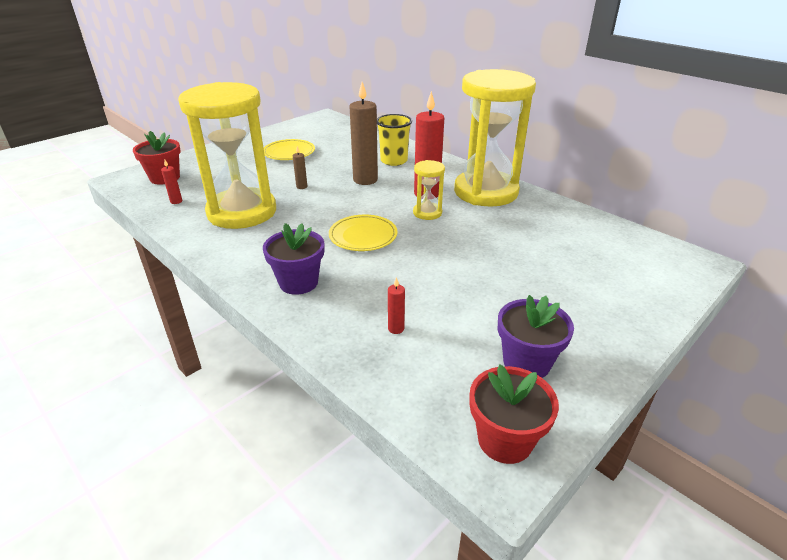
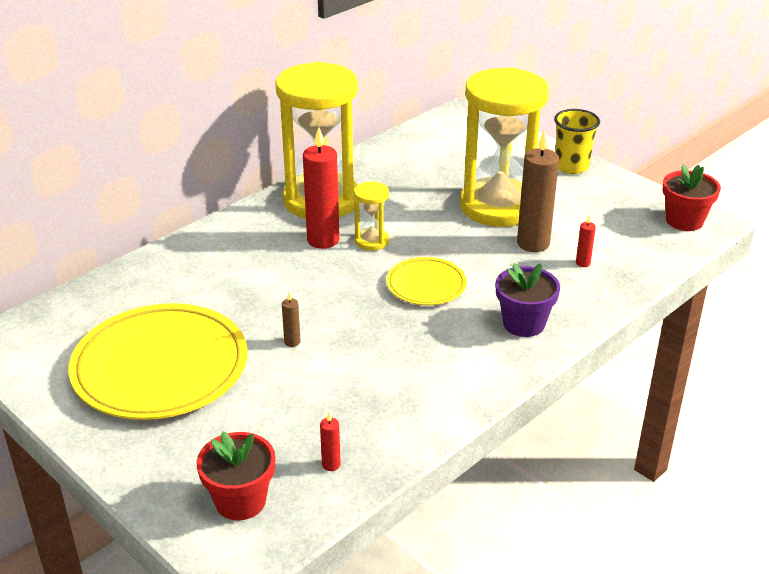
camera: 90 degrees left, 0 degrees up
(242, 212) = (367, 389): yellow hourglass -> yellow hourglass (498, 206)
(289, 152) = (160, 367): yellow plate -> yellow plate, size x1.98
(365, 180) = (277, 287): brown candle -> brown candle (533, 243)
(394, 161) = (217, 264): yellow cup -> yellow cup (571, 166)
(526, 362) = (607, 205): purple flower pot -> none

